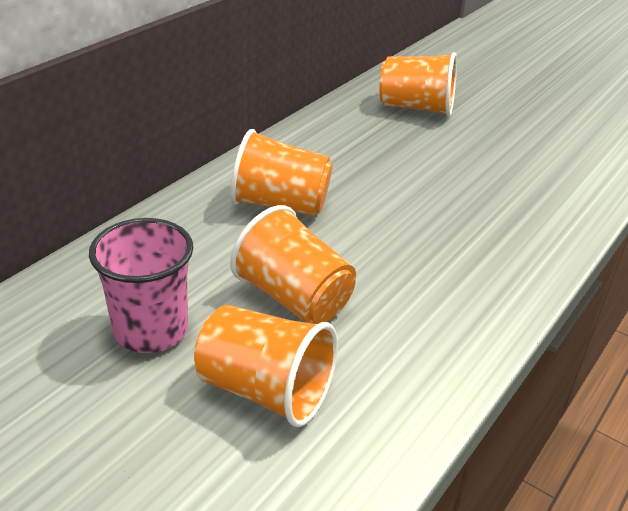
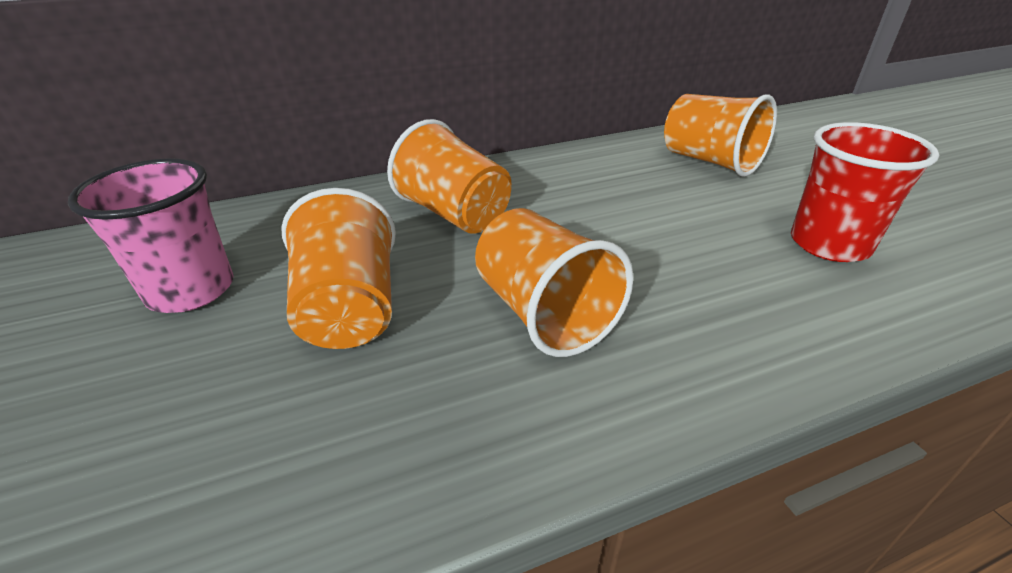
camera: 35 degrees right, 0 degrees up
(265, 390) = (189, 401): orange cup -> orange cup (544, 313)
(534, 156) = (829, 244): none -> red cup

